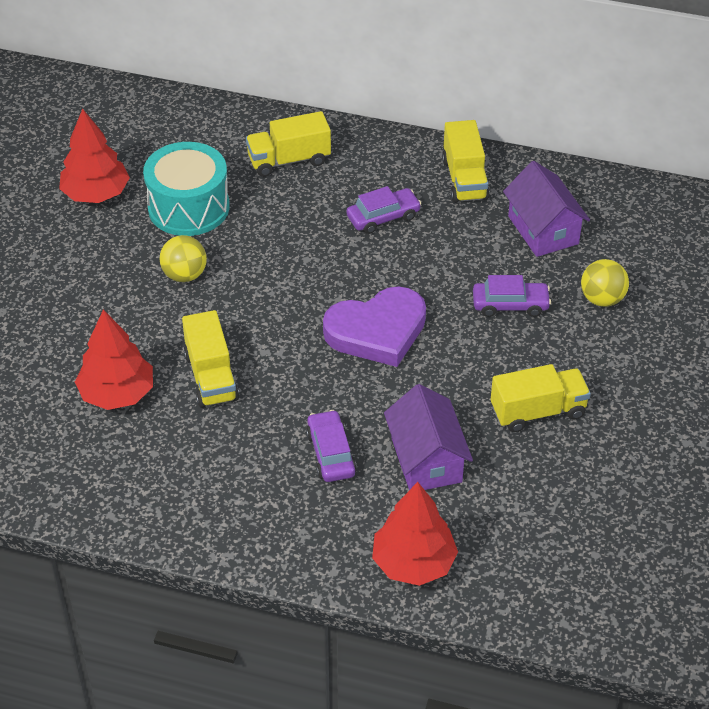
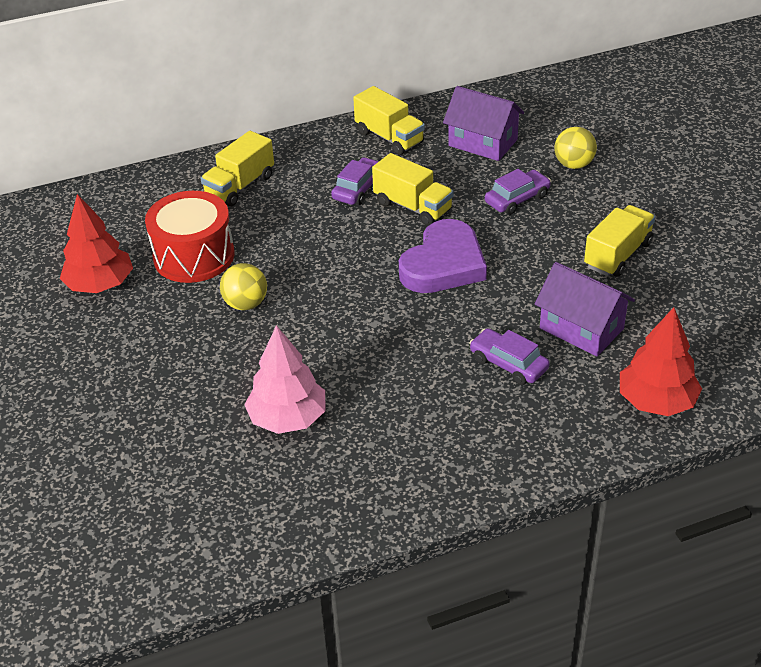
camera: 35 degrees left, 5 degrees down
(117, 393) = (287, 418): red tree -> pink tree
(188, 207) = (194, 256): turquoise drum -> red drum
(211, 376) = (352, 363): yellow truck -> yellow truck (413, 207)

